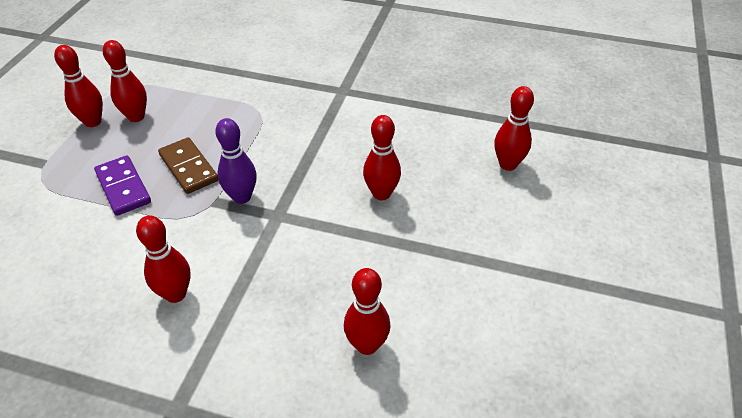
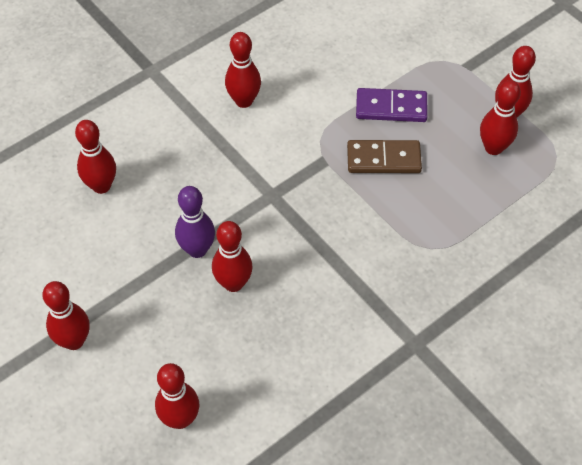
camera: 125 degrees right, 10 degrees up
(242, 197) = (314, 180): purple bowling pin -> purple bowling pin (197, 249)
(523, 257) = (74, 341): none -> red bowling pin

